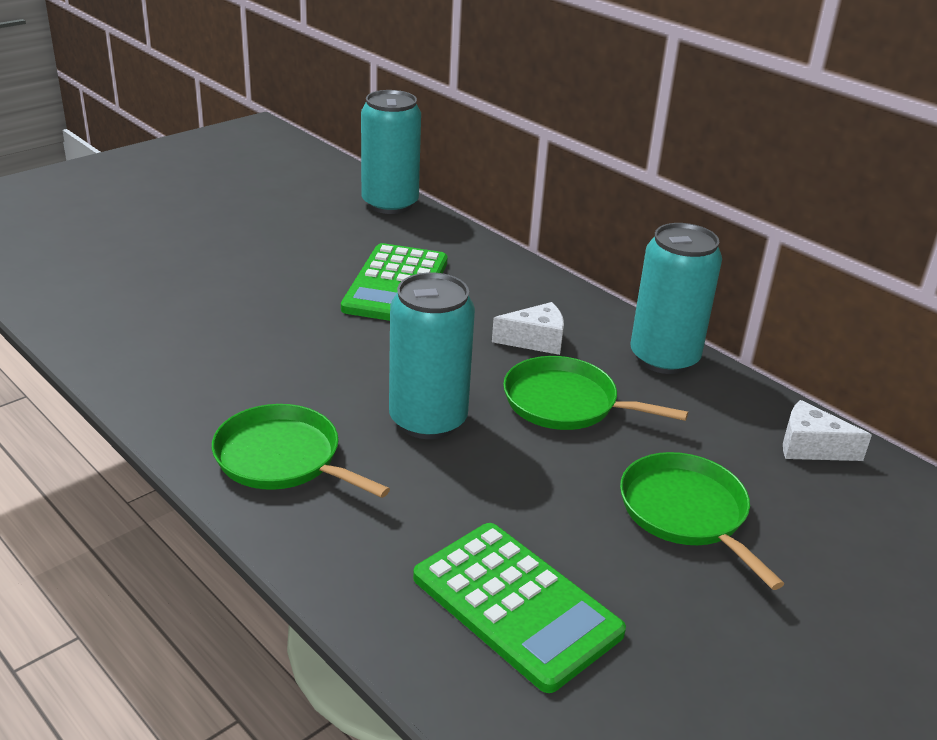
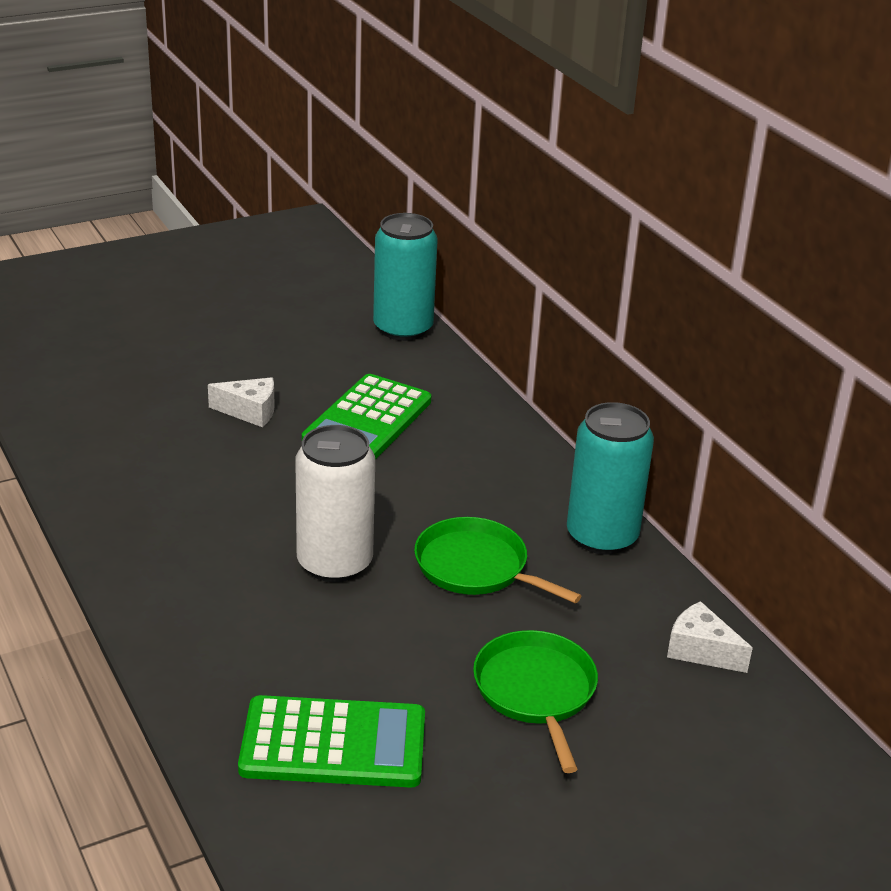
camera: 15 degrees right, 0 degrees up
(283, 458) = (186, 578): green pan -> none
(428, 420) = (334, 563): turquoise can -> white can
(516, 605) = (333, 743): green calculator -> green calculator turned 60 degrees counterclockwise
(535, 340) = (479, 499): white cheese -> white cheese (250, 411)

